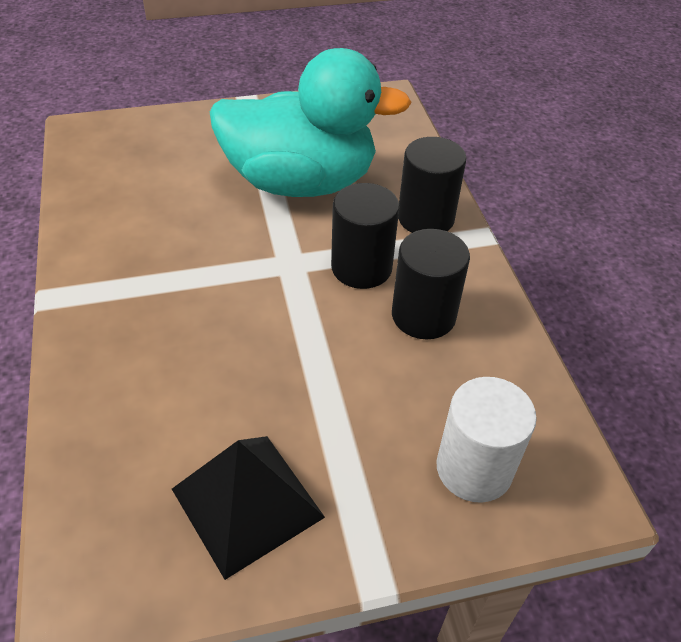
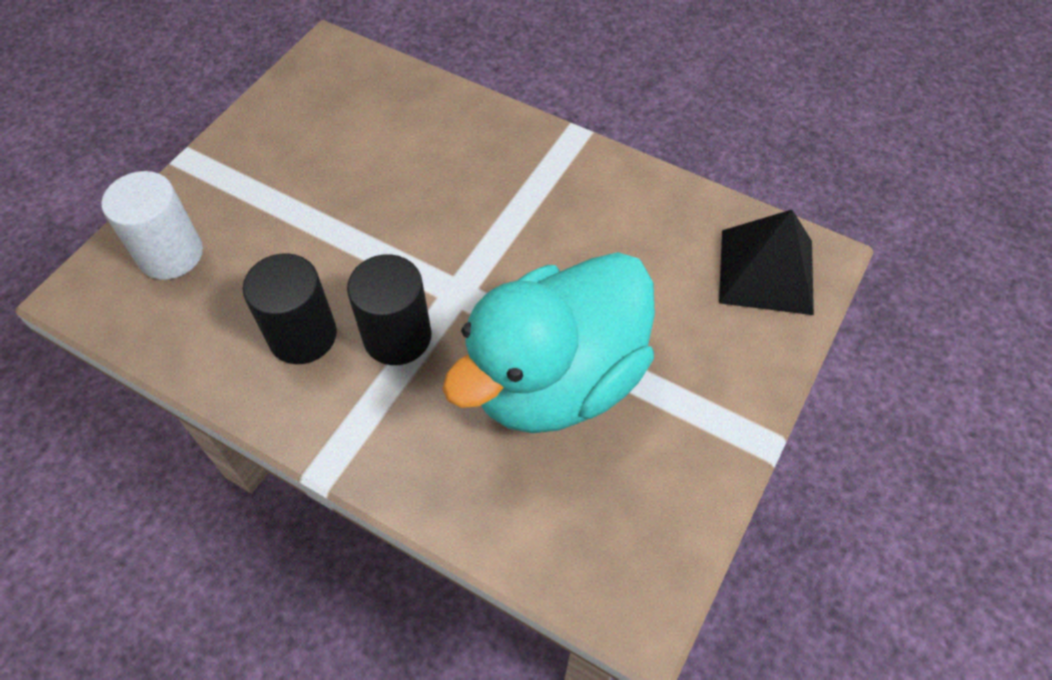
camera: 135 degrees right, 10 degrees up
(247, 503) = (296, 136): black pyramid -> black pyramid (766, 271)
(426, 218) = (397, 443): black cylinder -> none

